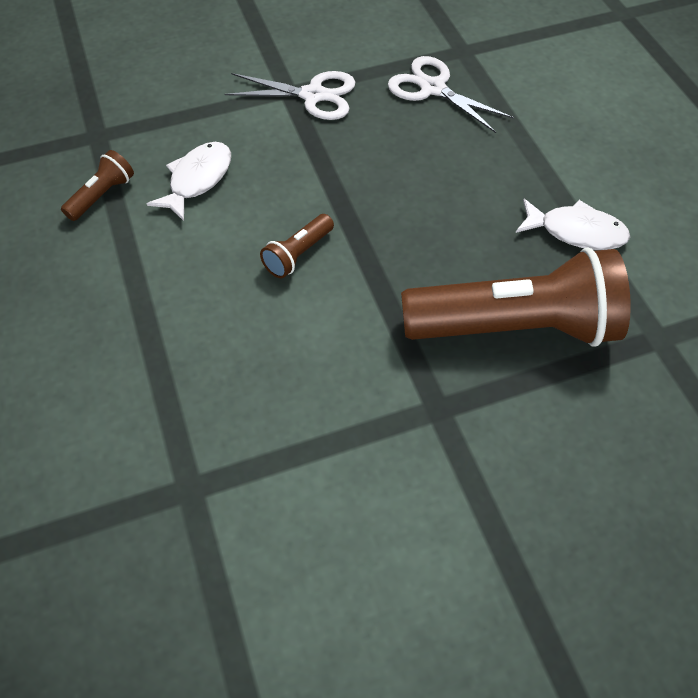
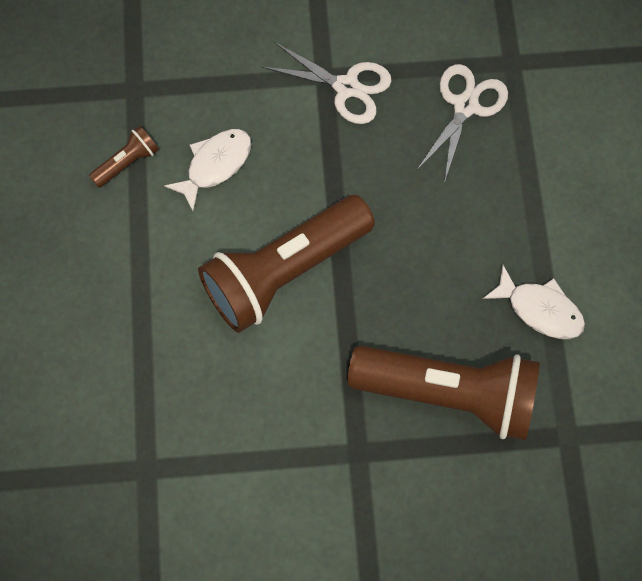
camera: 15 degrees right, 15 degrees up
(298, 254) = (284, 271): brown flashlight -> brown flashlight, size x2.37
(433, 88) = (465, 106): white scissors -> white scissors turned 60 degrees clockwise

